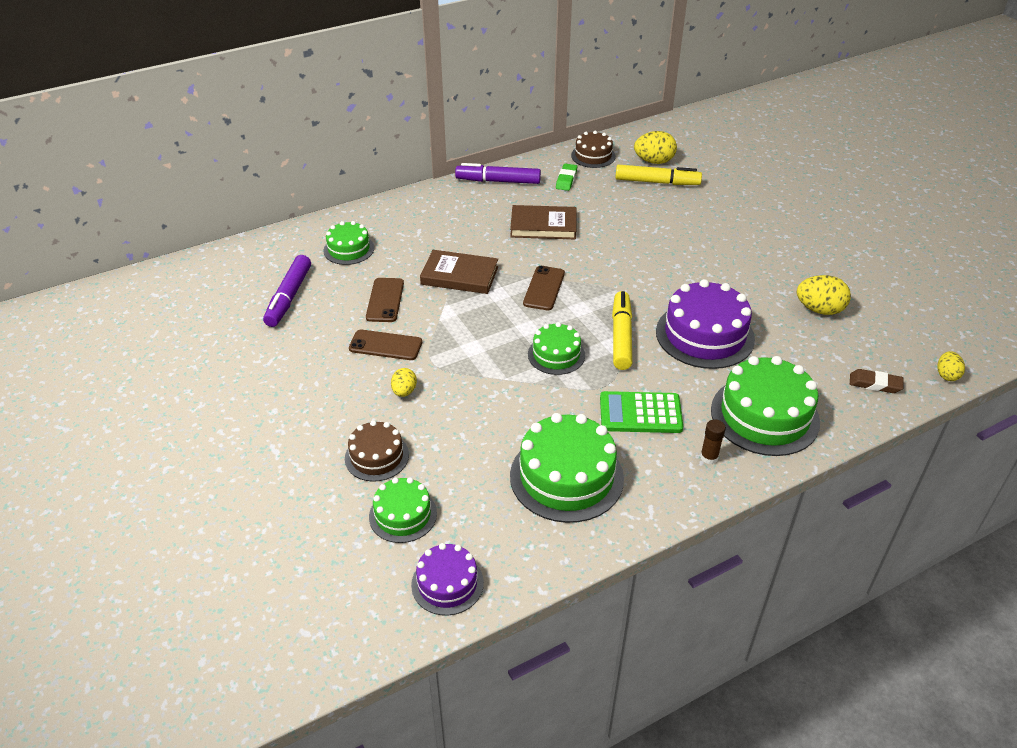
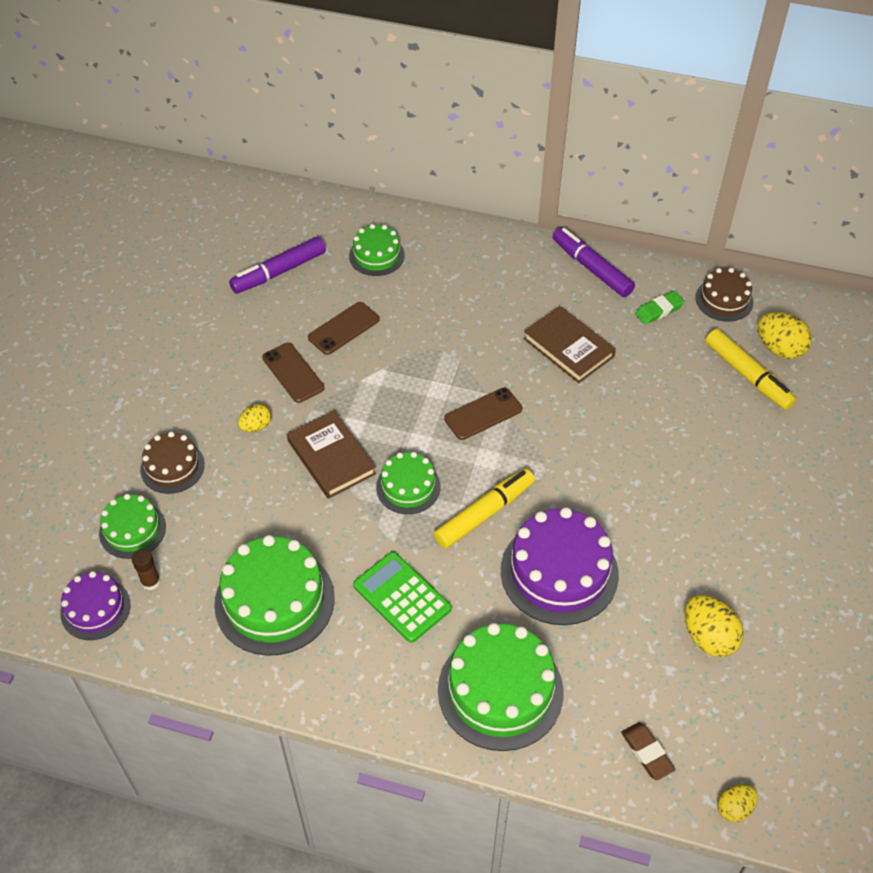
camera: 45 degrees right, 10 degrees up
(459, 275) = (430, 348): brown book -> brown book (331, 457)
(709, 457) = (401, 683): brown glue stick -> brown glue stick (151, 582)

